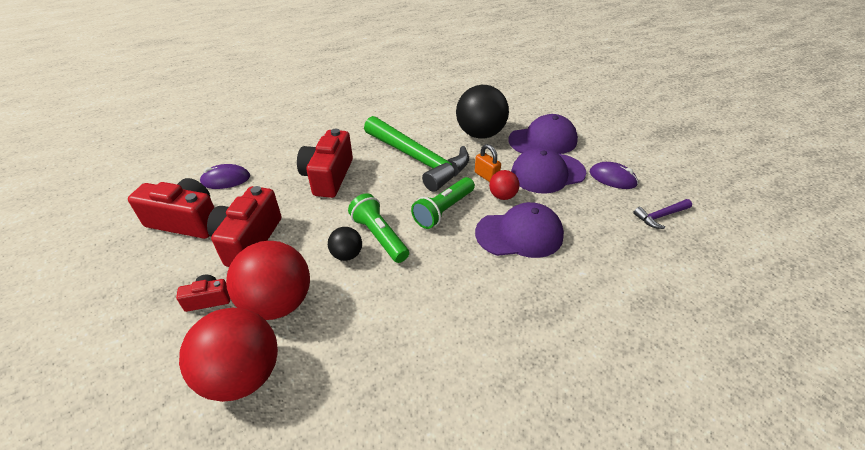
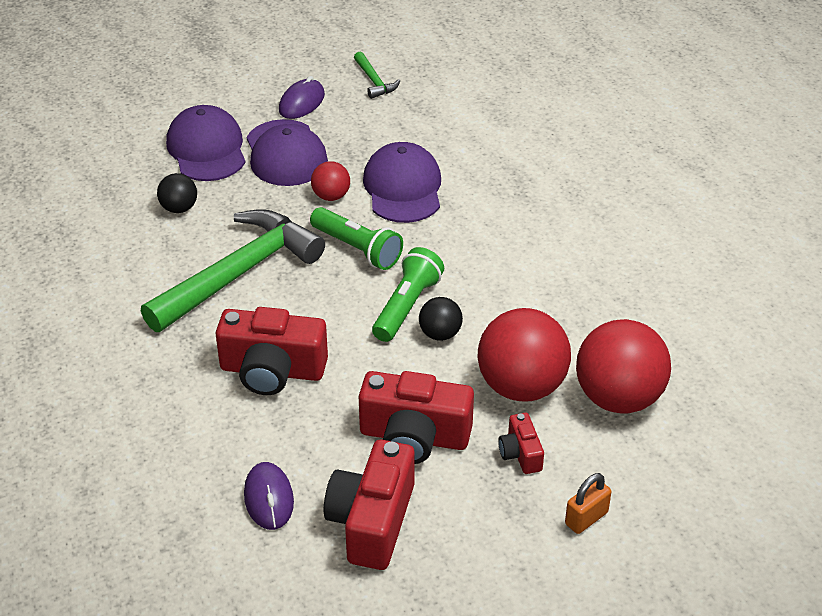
camera: 90 degrees left, 0 degrees up
(379, 236) = (407, 306): green flashlight -> green flashlight turned 150 degrees clockwise
(480, 134) = (179, 208): black ball -> black ball, size x0.49
(486, 176) = (287, 208): orange padlock -> orange padlock (586, 518)
(660, 216) = (374, 81): purple hammer -> green hammer

